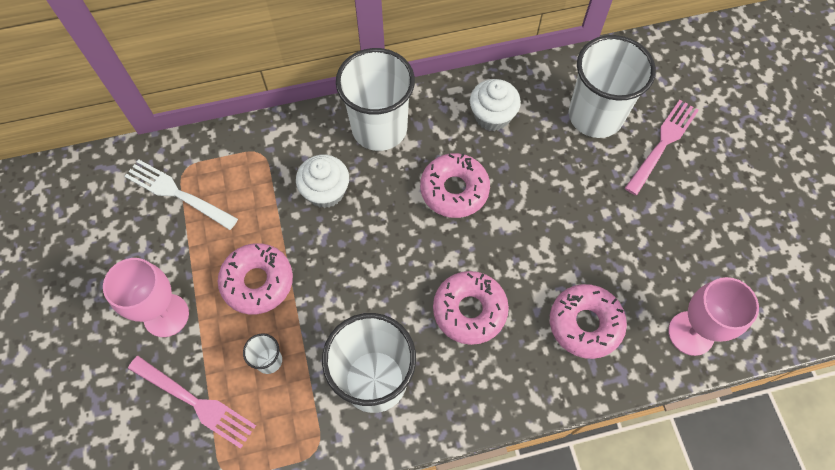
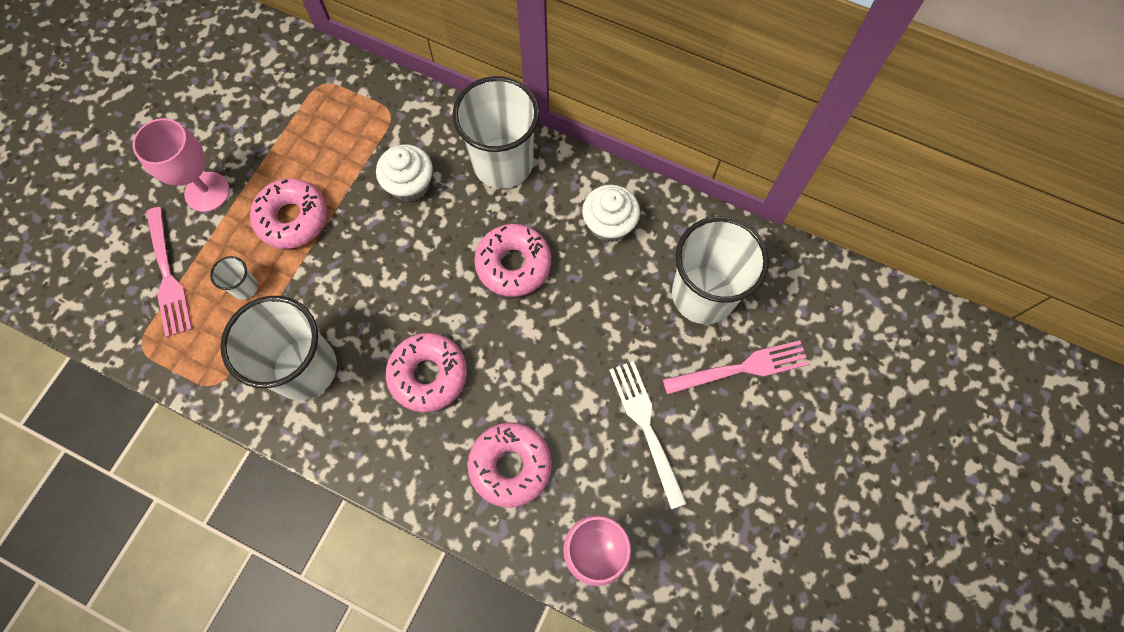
camera: 40 degrees right, 5 degrees up
(177, 193) = (299, 99): white fork -> white fork (646, 426)

